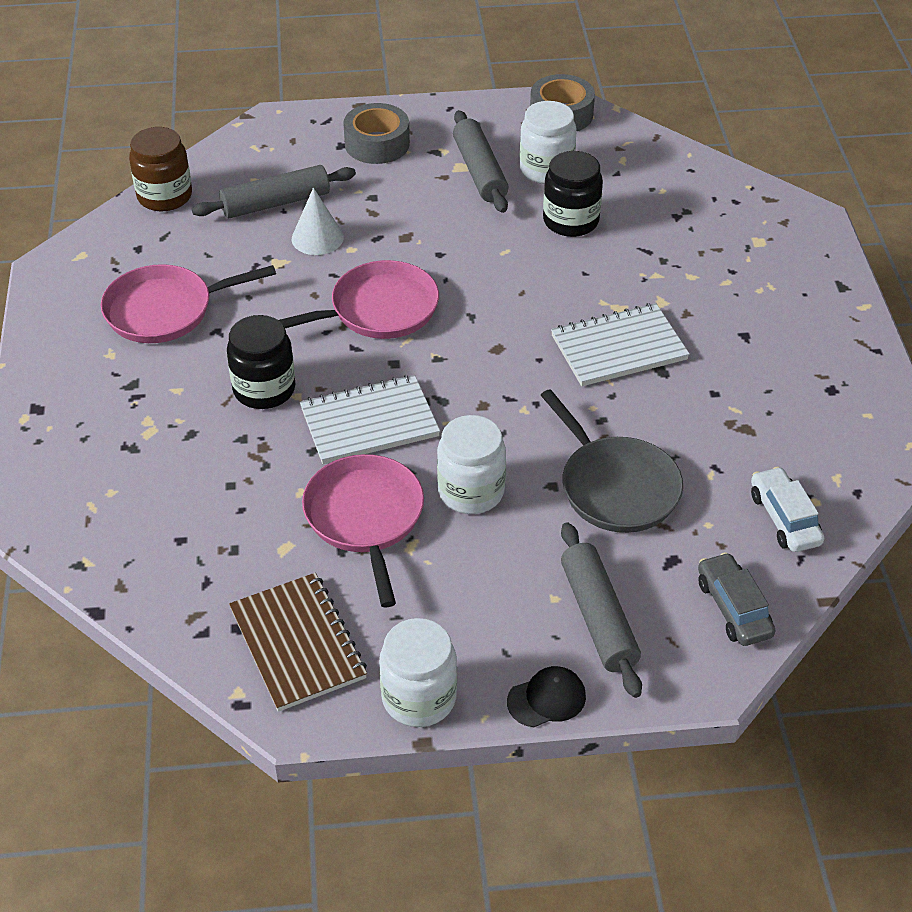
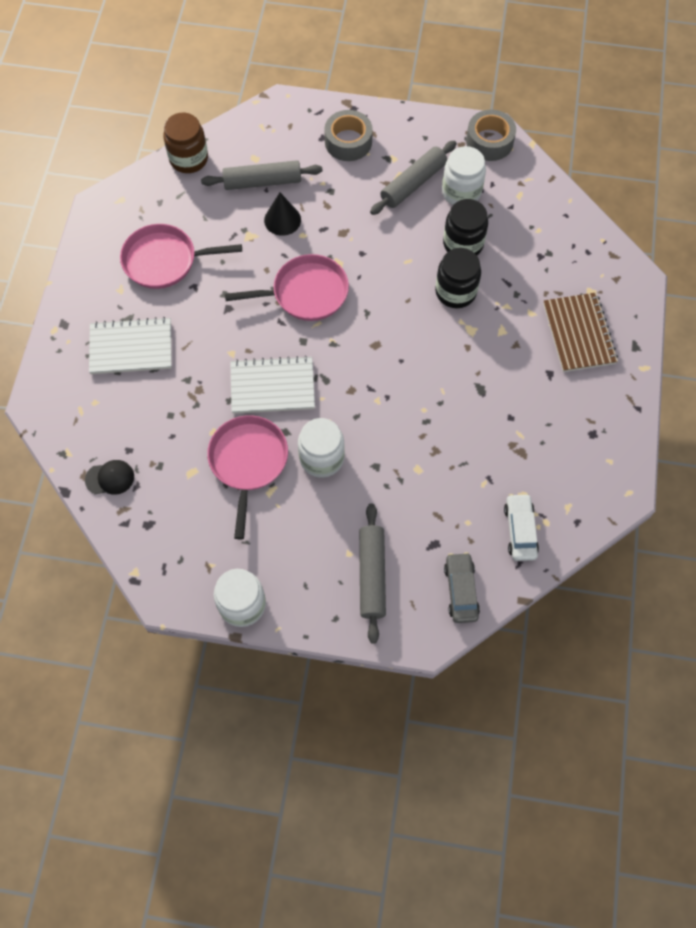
camera: 15 degrees right, 20 degrees up
(264, 389) = (212, 343): black jar -> black jar (455, 292)
(297, 644) = (180, 546): brown notebook -> brown notebook (578, 333)
(317, 238) = (282, 220): white cone -> black cone
(479, 171) = (413, 183): grey rolling pin -> grey rolling pin turned 45 degrees clockwise
(546, 699) = (320, 626): black cap -> black cap (110, 478)
(616, 487) = (417, 478): grey pan -> none
(619, 348) = (458, 364): white notebook -> white notebook (131, 347)

